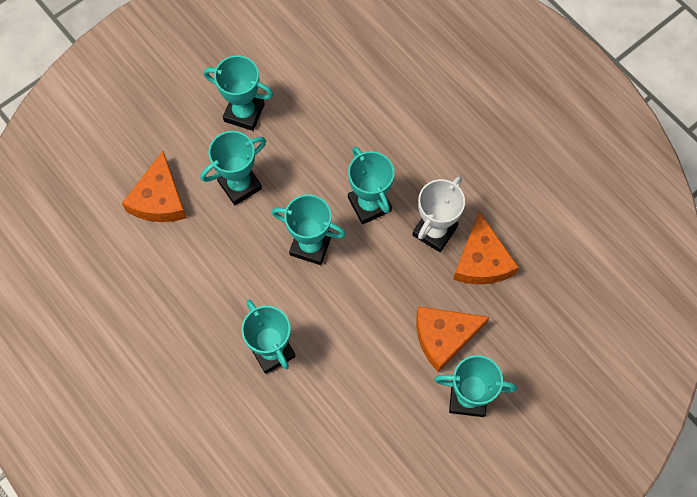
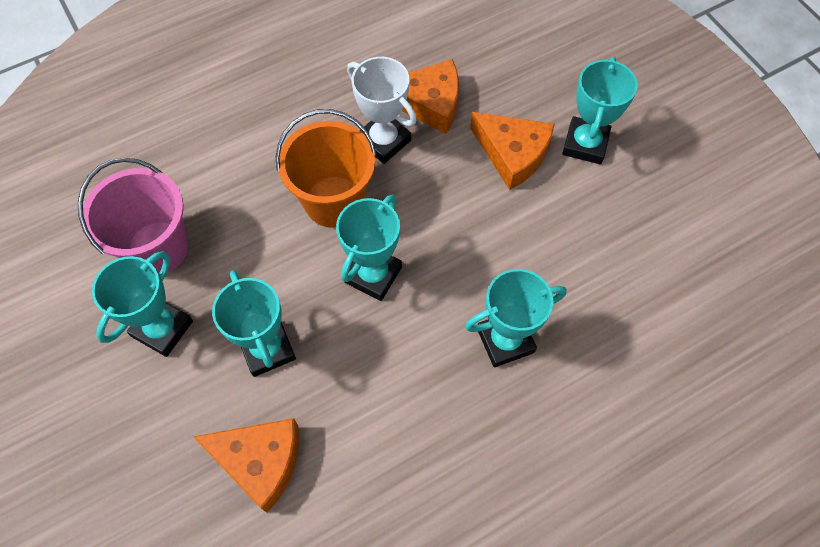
camera: 80 degrees left, 5 degrees down
(306, 92) = (158, 248): none -> pink bucket
(369, 204) = (334, 201): turquoise trophy -> orange bucket
(444, 337) = (512, 154): orange cheese -> orange cheese turned 45 degrees counterclockwise

